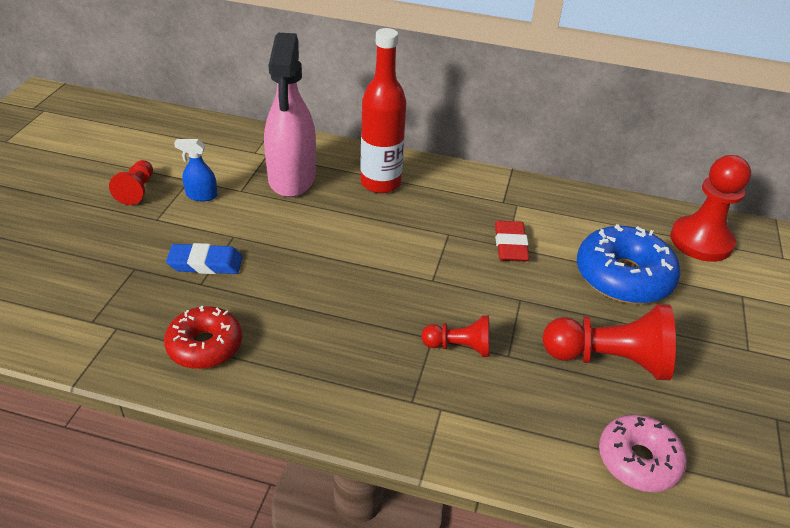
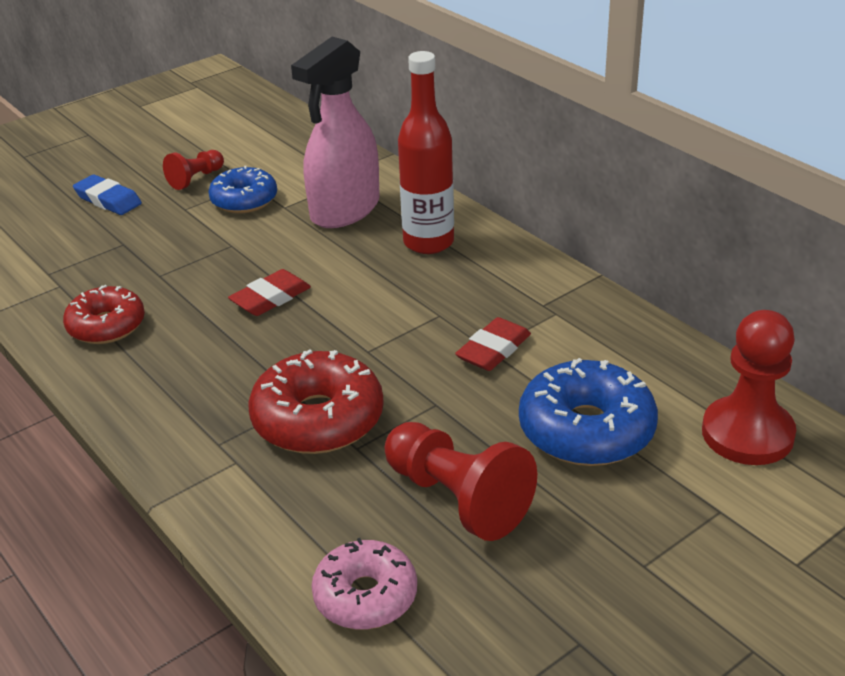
camera: 40 degrees right, 5 degrees down
(201, 195) = (244, 200): blue spray bottle -> blue donut
(205, 263) = (182, 260): blue eraser -> blue eraser (108, 200)
(315, 267) = (270, 298): none -> red eraser
(459, 347) = (318, 419): red pawn -> red donut

